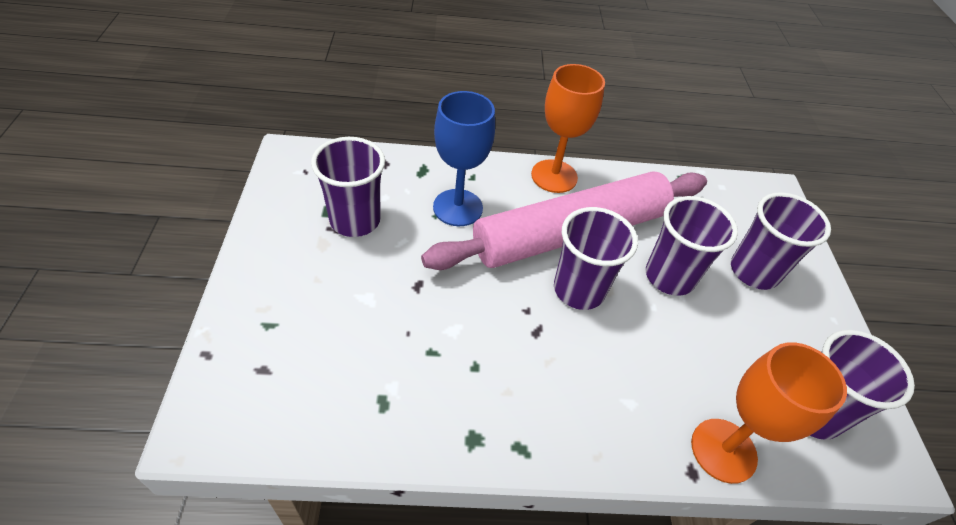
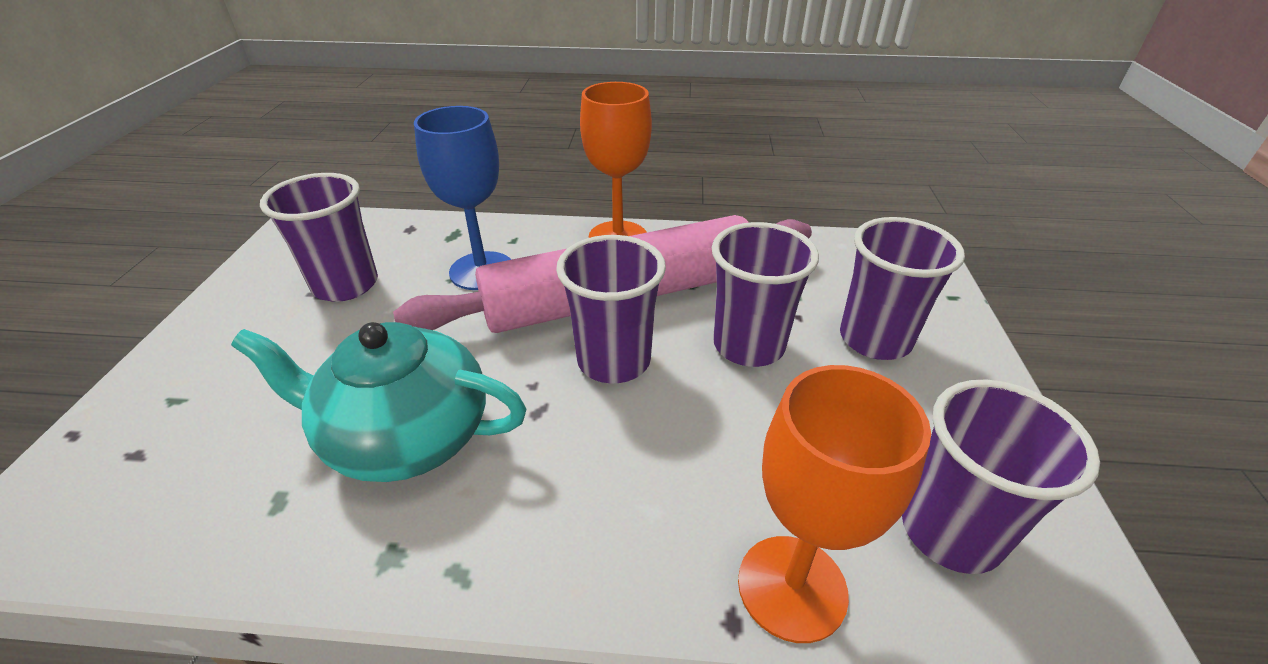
camera: 10 degrees right, 10 degrees down
(452, 352) = (406, 436): none -> turquoise teapot

